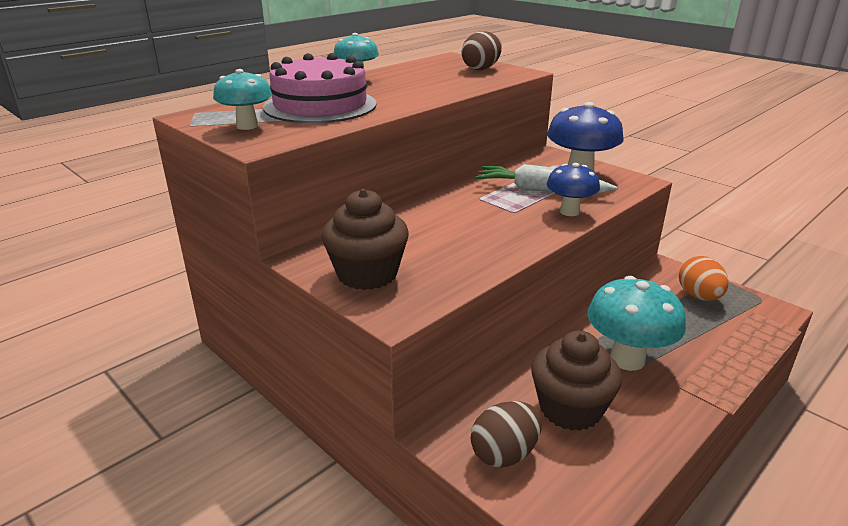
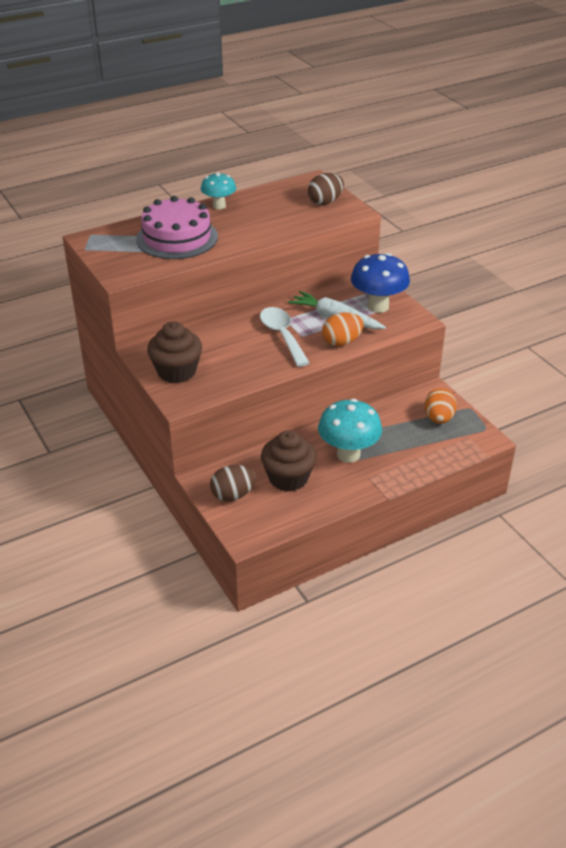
camera: 15 degrees right, 10 degrees up
(247, 126) = (120, 256): turquoise mushroom -> none
(488, 214) = (282, 336): none -> white spoon
(569, 212) = (342, 342): blue mushroom -> orange egg

